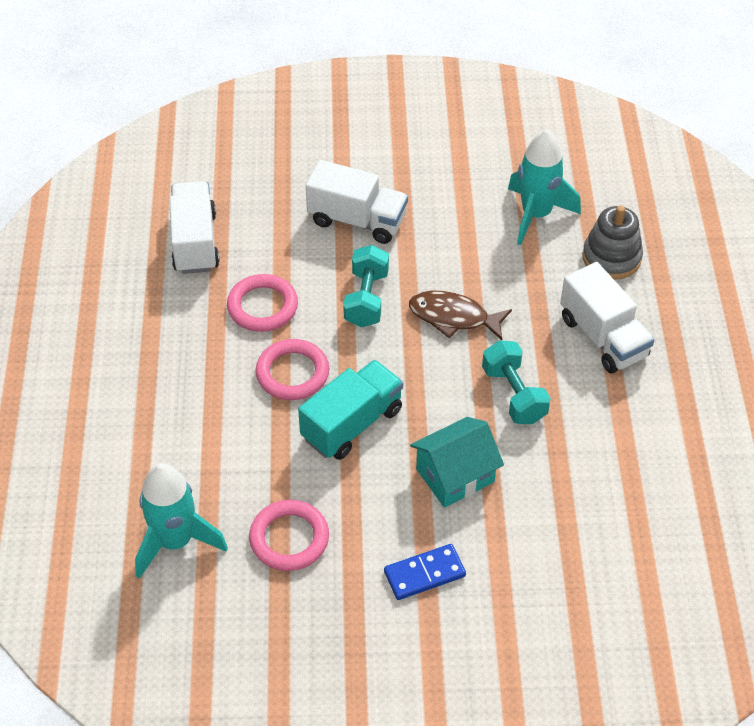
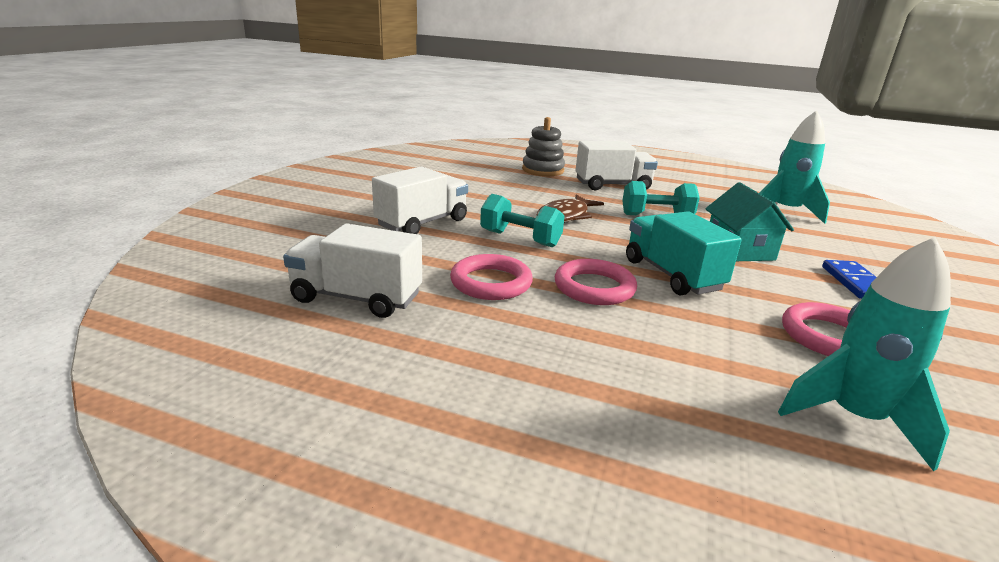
camera: 70 degrees left, 25 degrees down
(536, 215) = (484, 177): turquoise rocket -> turquoise rocket (785, 211)

